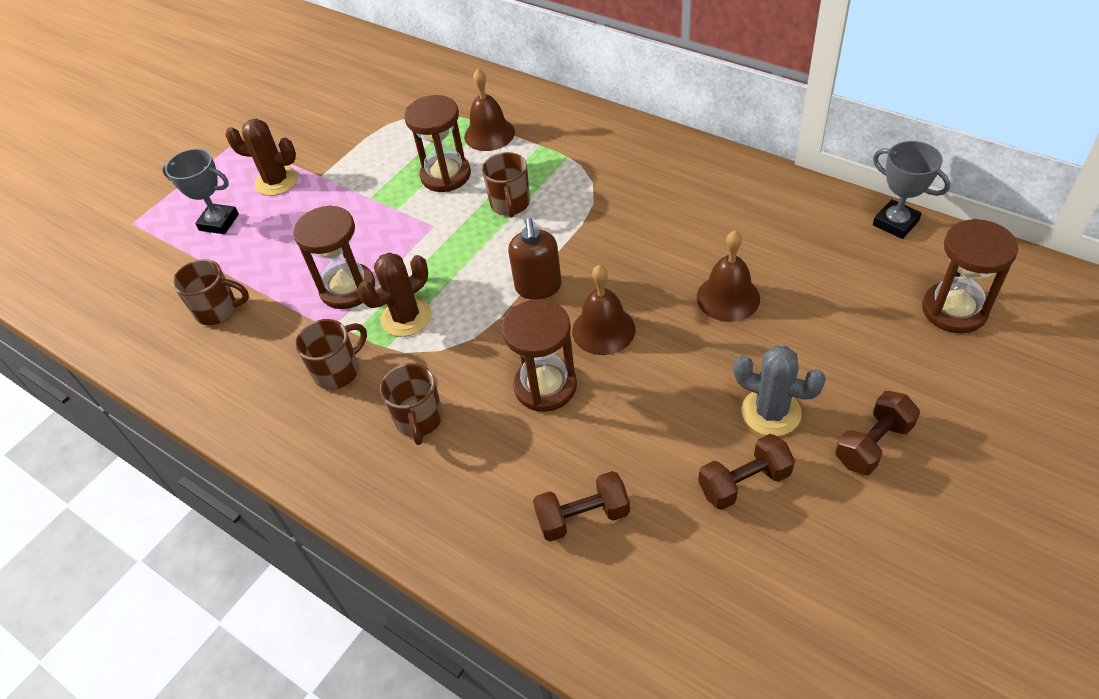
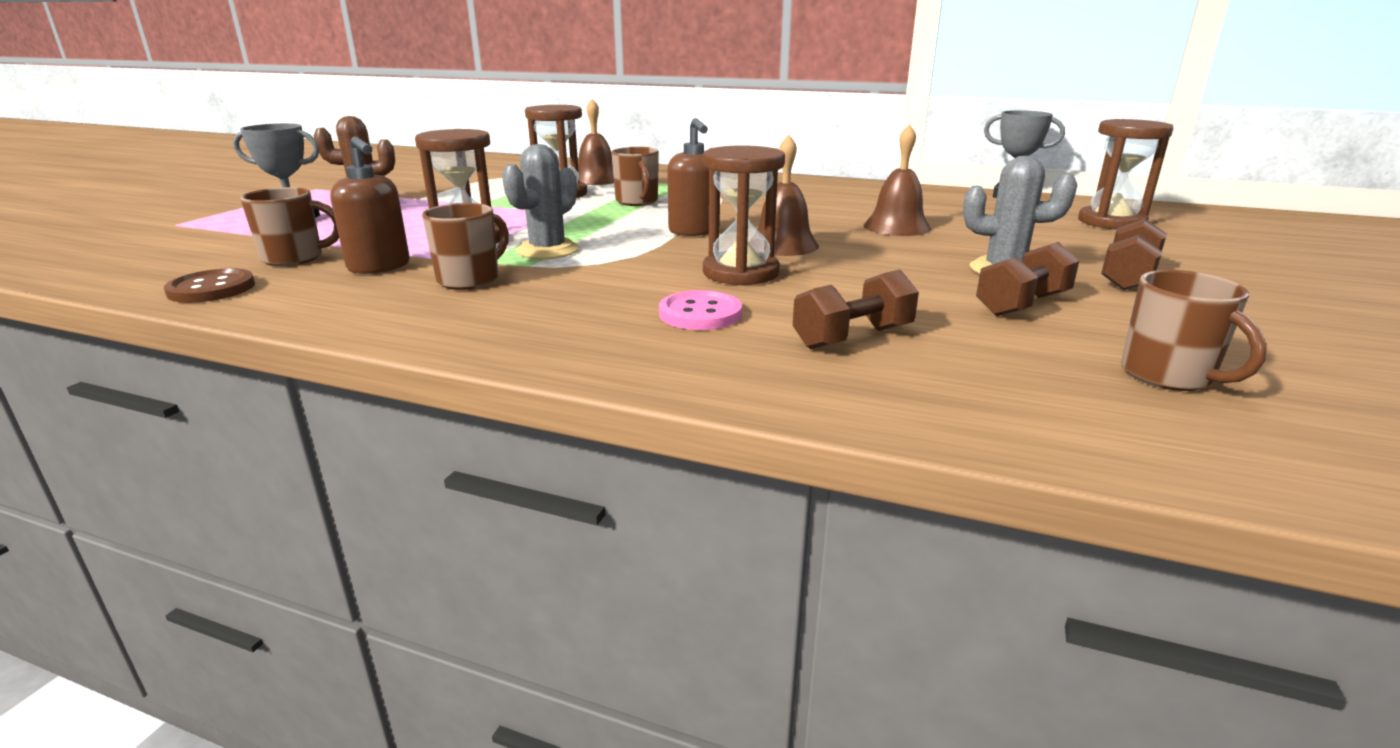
camera: 20 degrees left, 25 degrees down
(164, 362) = (212, 289): none -> brown button
(277, 336) = (379, 267): none -> brown soap dispenser
(406, 317) = (547, 250): brown cactus -> grey cactus
(419, 420) = (593, 299): brown mug -> brown mug (1168, 376)
(488, 458) = (700, 313): none -> pink button

